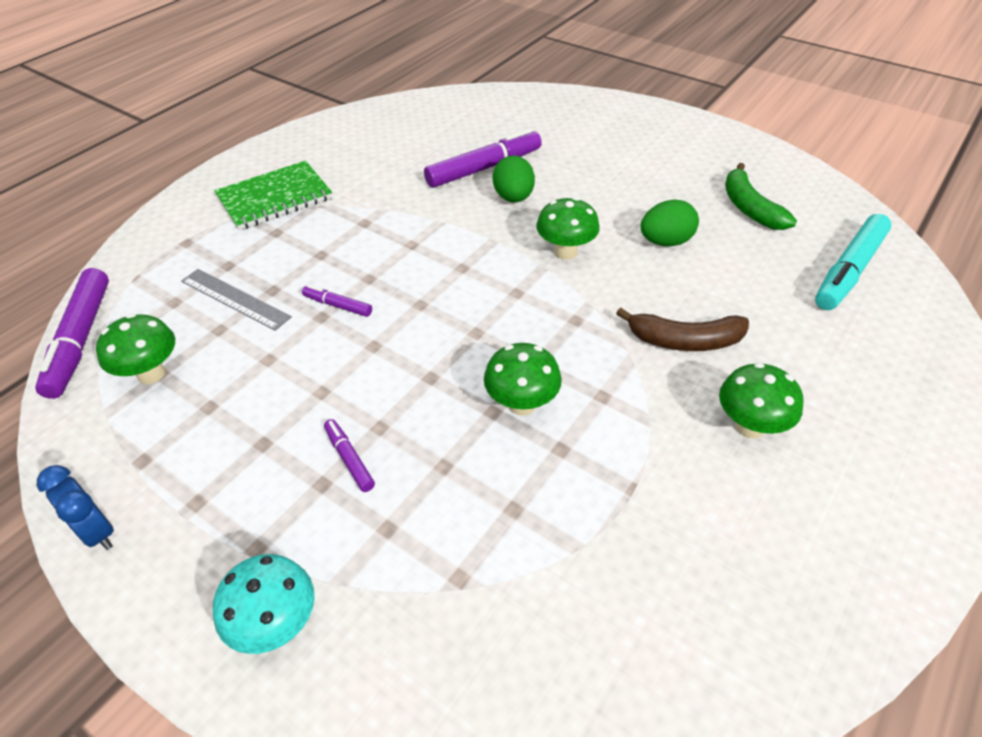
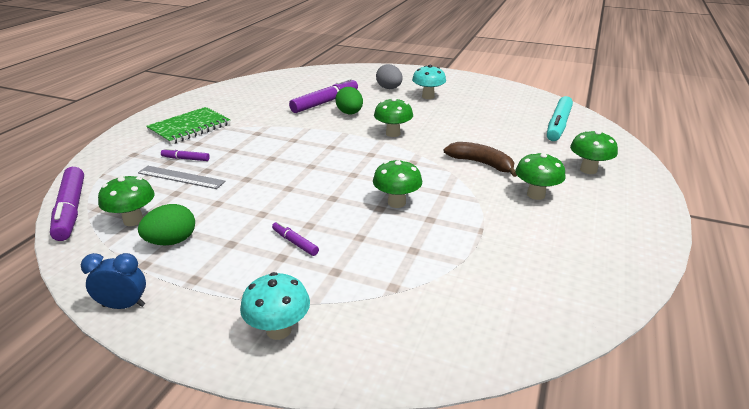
camera: 15 degrees left, 15 degrees down
(97, 532) = (124, 305): blue clock -> blue clock turned 150 degrees clockwise
(338, 306) = (255, 172): purple marker -> purple marker (186, 159)
(593, 148) = (389, 88): none -> grey egg
(650, 175) = (428, 96): none -> turquoise mushroom
(665, 242) = (450, 123): green egg -> green egg (172, 241)
(684, 341) = (481, 163): brown banana -> brown banana turned 135 degrees counterclockwise
(749, 208) = (491, 105): green banana -> none
(862, 385) = (588, 170): none -> green mushroom

